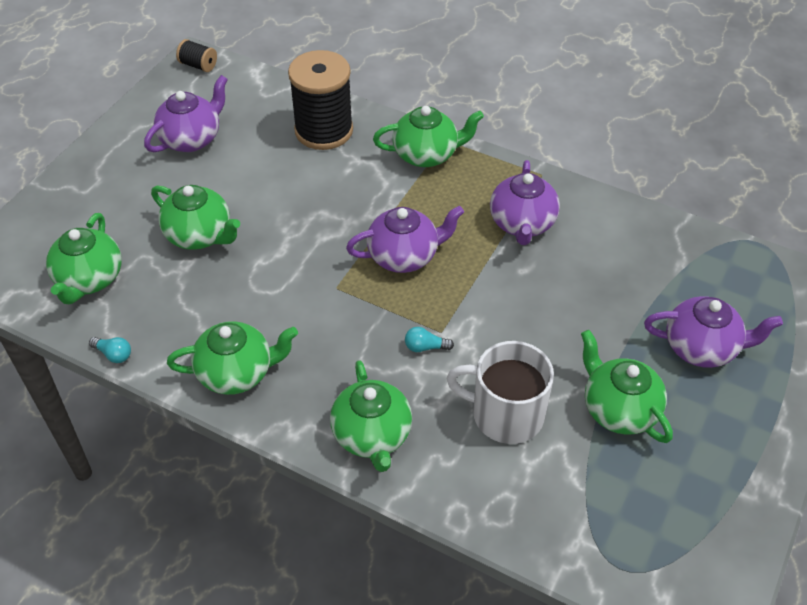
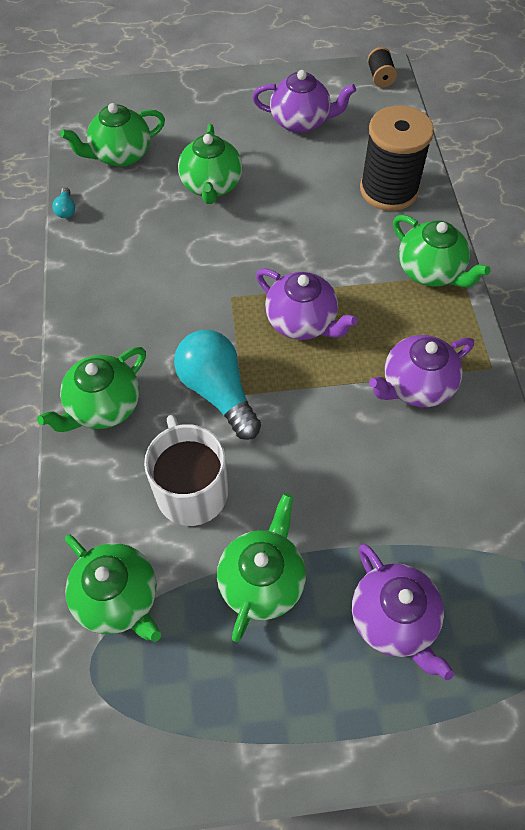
camera: 55 degrees right, 10 degrees up
(237, 373) = (101, 287): green teapot -> green teapot (119, 598)
(425, 347) = (218, 392): turquoise light bulb -> turquoise light bulb, size x2.44

